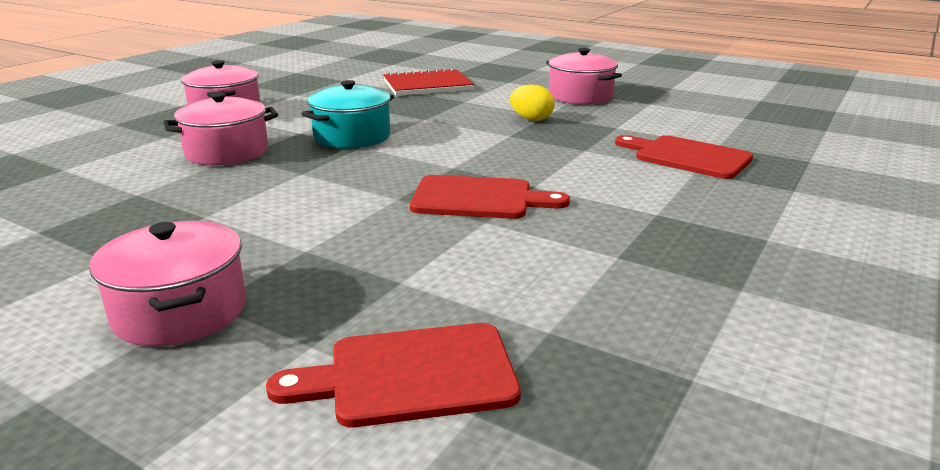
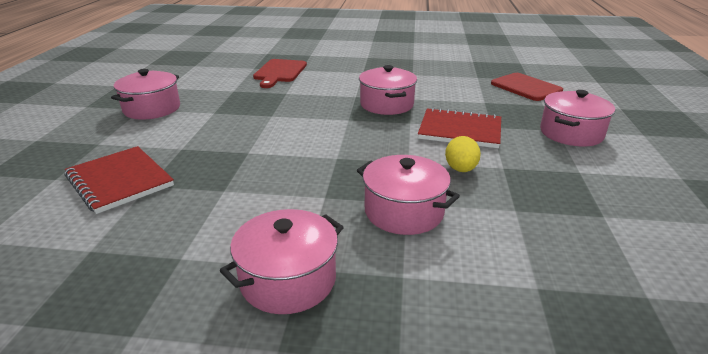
camera: 115 degrees left, 5 degrees up
(328, 223) = (460, 130): none -> red notebook
(352, 137) = (318, 168): turquoise pot -> none
(478, 198) = (386, 104): red cutting board -> pink pot
(531, 119) = (227, 115): yellow egg -> yellow egg (460, 169)

